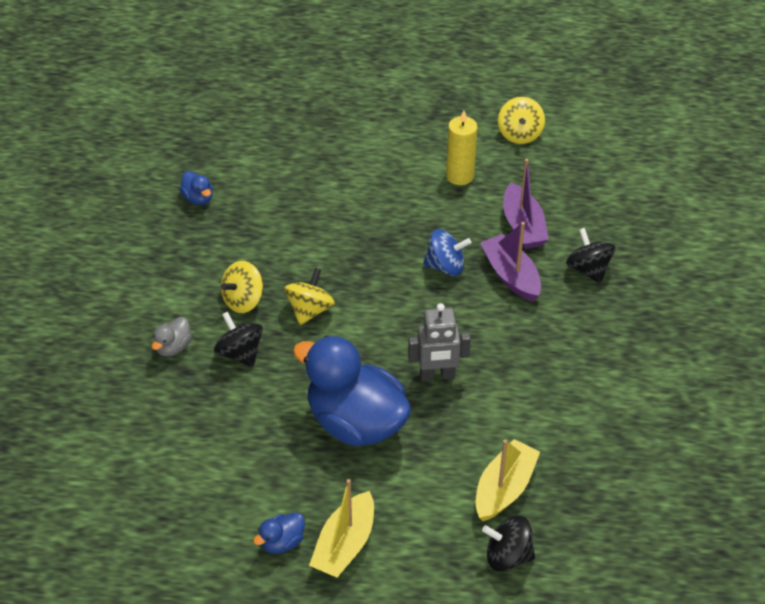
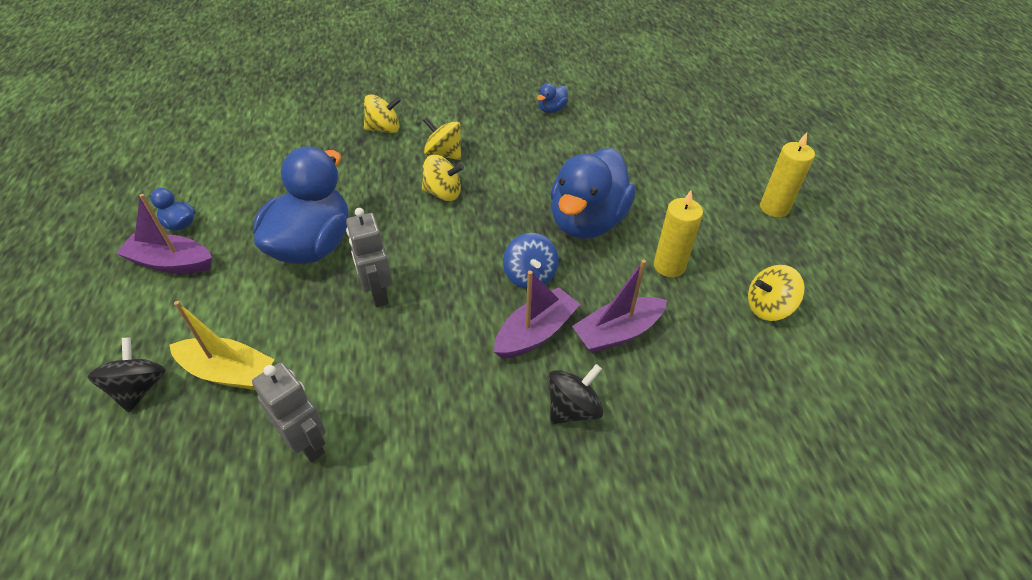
camera: 75 degrees right, 0 degrees up
(173, 347) = (384, 129): grey duck -> yellow spinning top
(240, 353) = (384, 163): black spinning top -> none
(345, 545) = (171, 263): yellow boat -> purple boat
(388, 213) = (587, 222): none -> blue duck
(411, 90) = (774, 208): none -> yellow candle
(588, 433) = (307, 443): none -> grey robot

